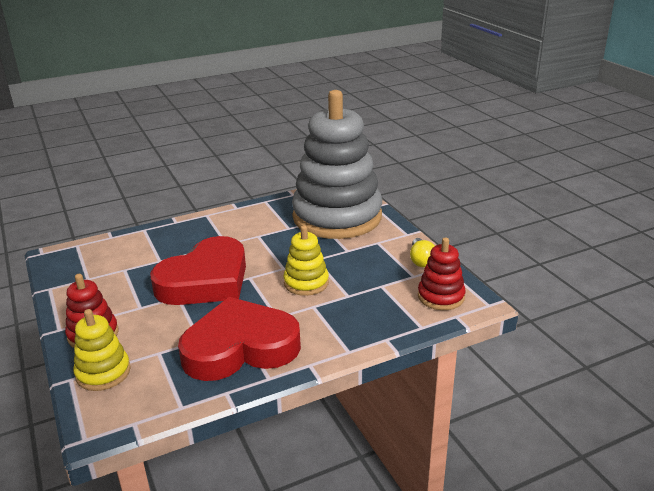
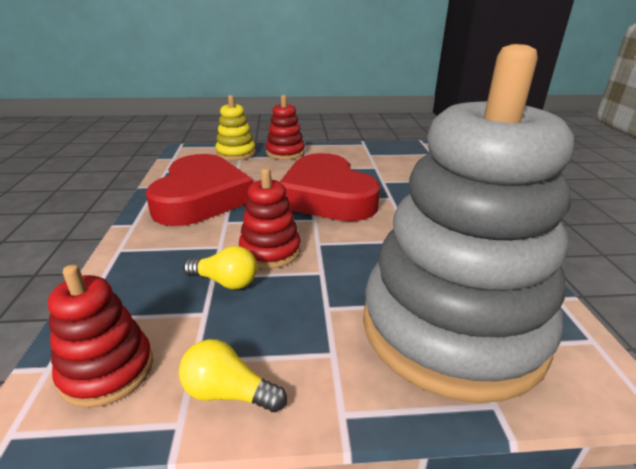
camera: 110 degrees right, 0 degrees up
(306, 283) = (270, 251): yellow stacking toy -> red stacking toy
(350, 288) = (225, 282): none -> yellow light bulb

